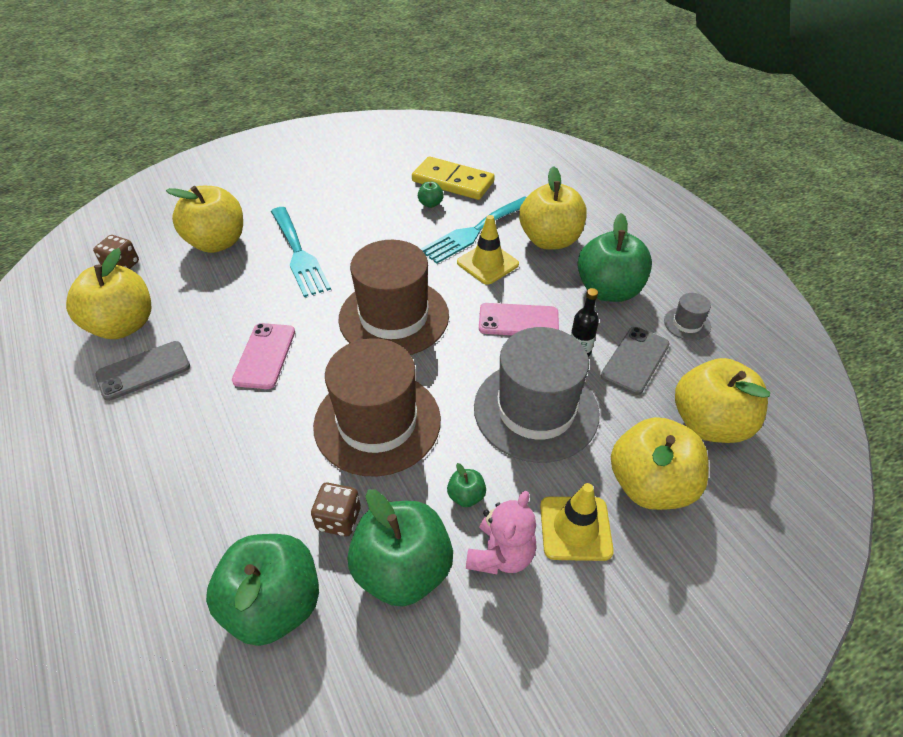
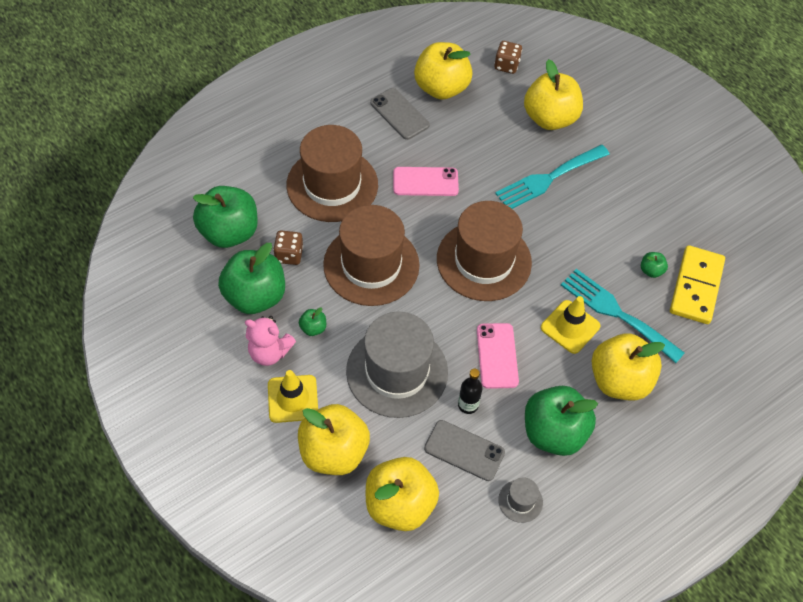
camera: 80 degrees right, 10 degrees up
(232, 456) = (332, 185): none -> brown hat

